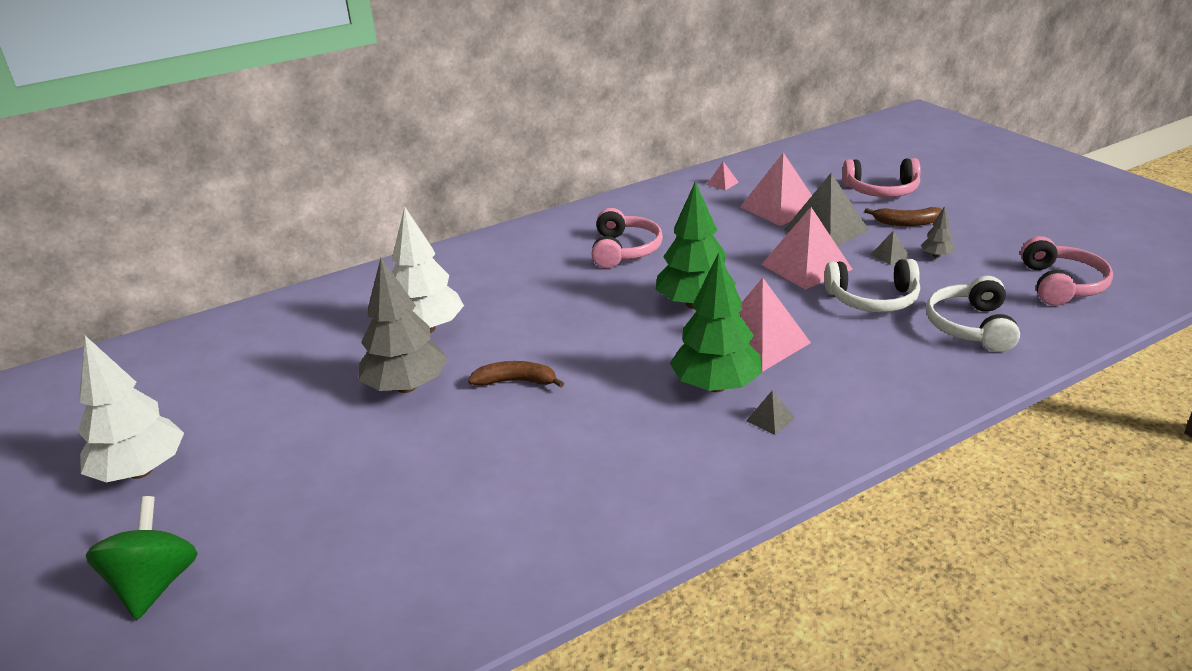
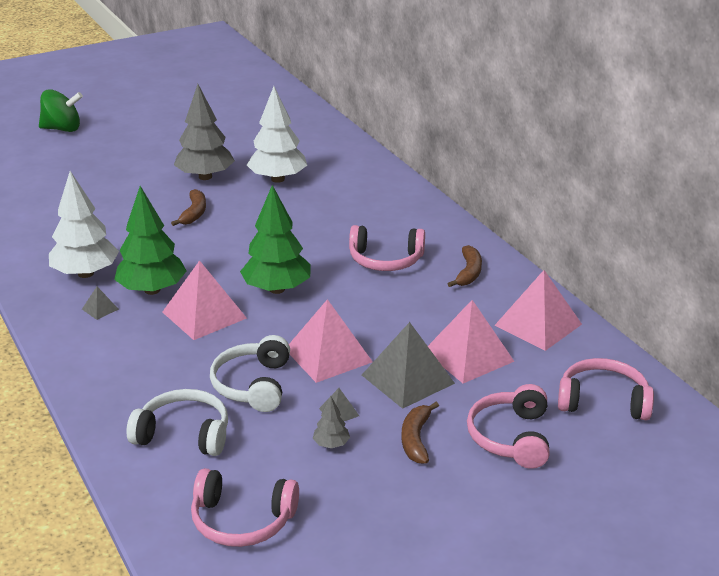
camera: 90 degrees right, 0 degrees up
(141, 471) = (156, 113): white tree -> white tree (85, 273)
(643, 211) = (469, 273): none -> brown banana
(722, 183) = (538, 324): pink pyramid -> pink pyramid, size x2.31
(818, 162) = (603, 401): none -> pink headphones

